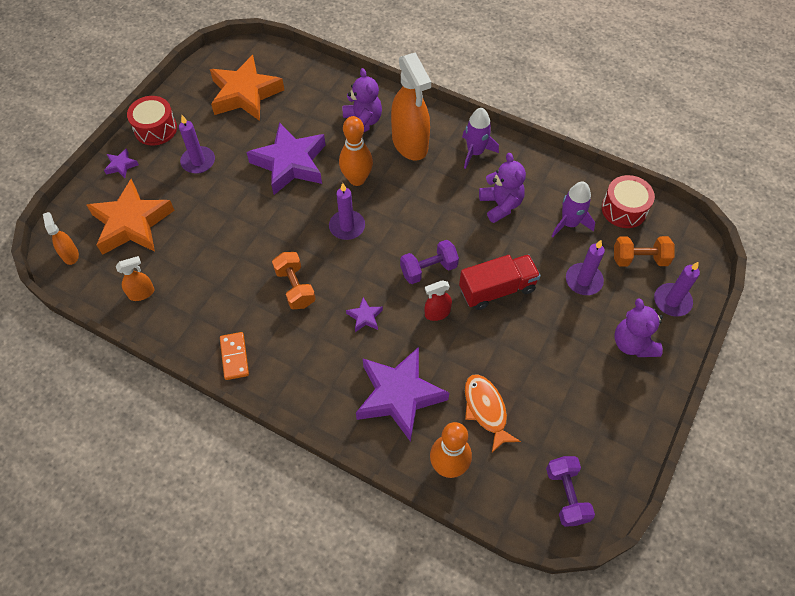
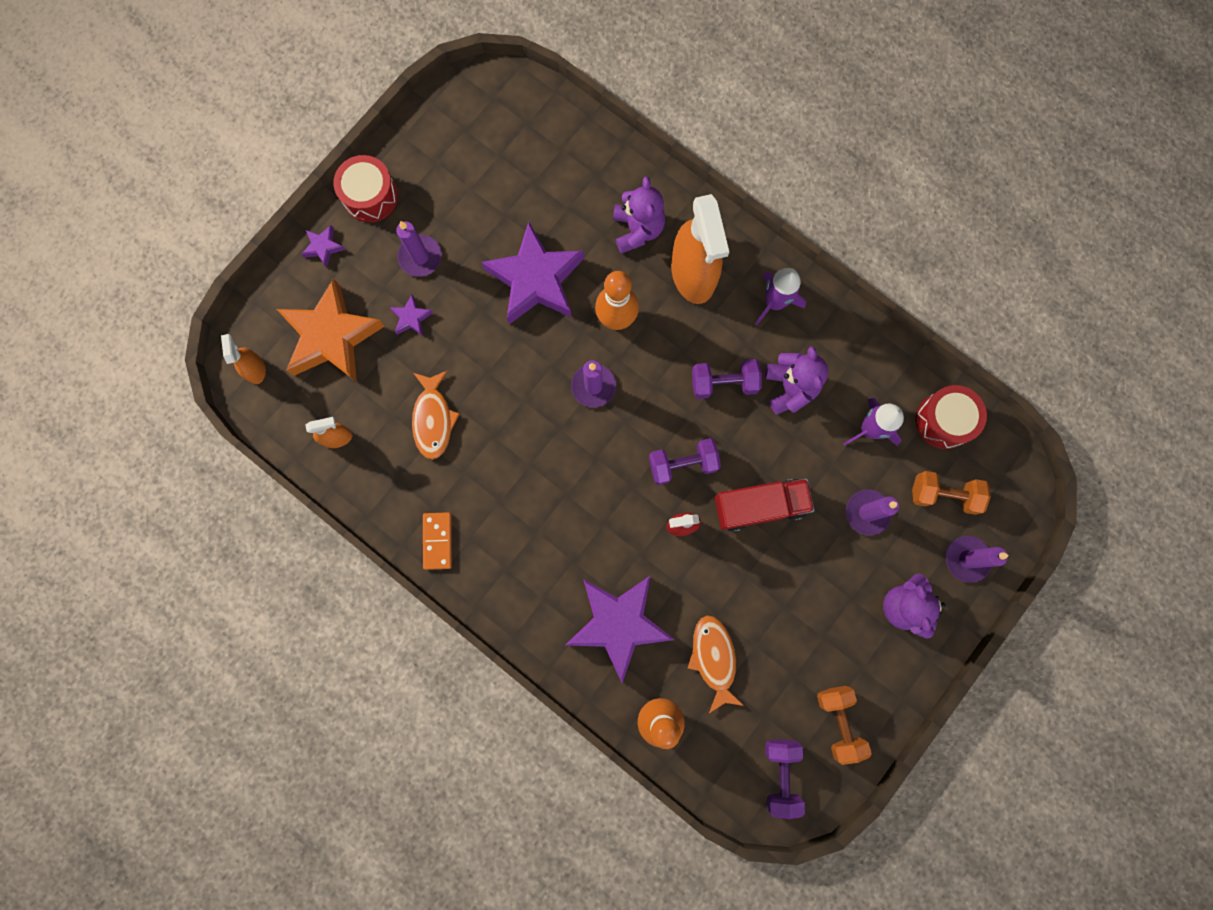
camera: 10 degrees right, 20 degrees up
(221, 268) = (433, 419): none -> orange fish
(245, 94) = (491, 158): orange star -> none
(295, 287) = (519, 461): orange dumbbell -> orange dumbbell (838, 721)
(365, 317) = (595, 515): purple star -> purple star (411, 318)
(449, 209) = (724, 383): none -> purple dumbbell

